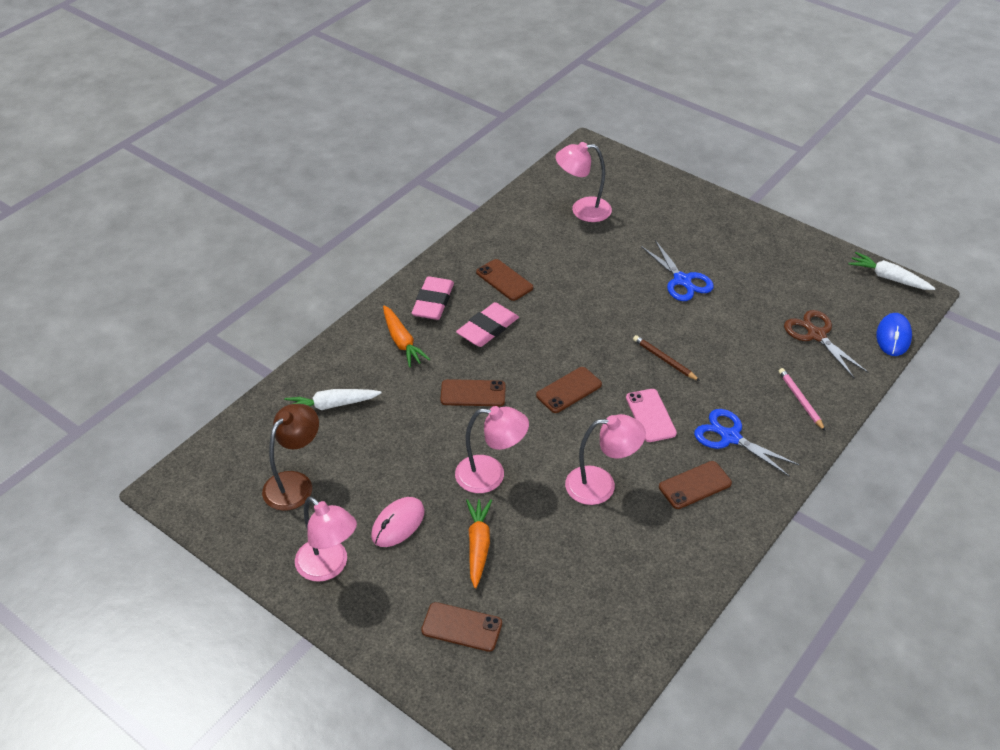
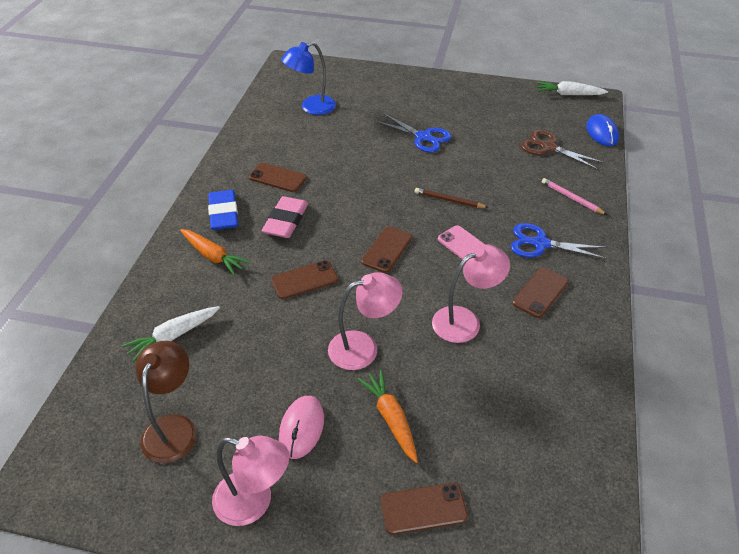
camera: 25 degrees left, 0 degrees up
(433, 302) = (223, 213): pink eraser -> blue eraser
(582, 210) = (311, 107): pink lamp -> blue lamp

